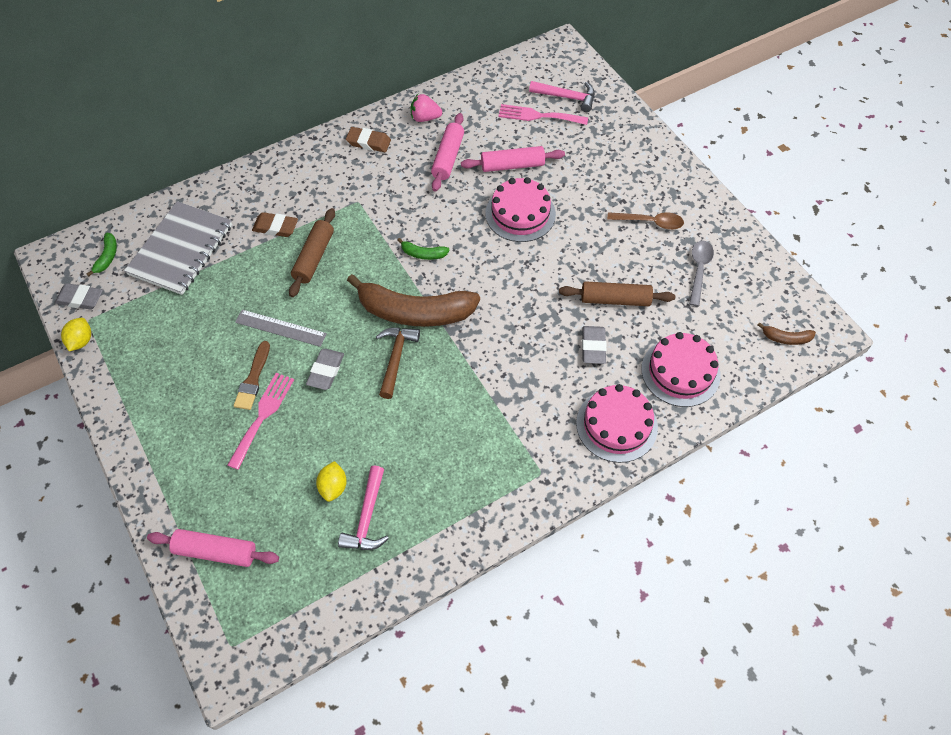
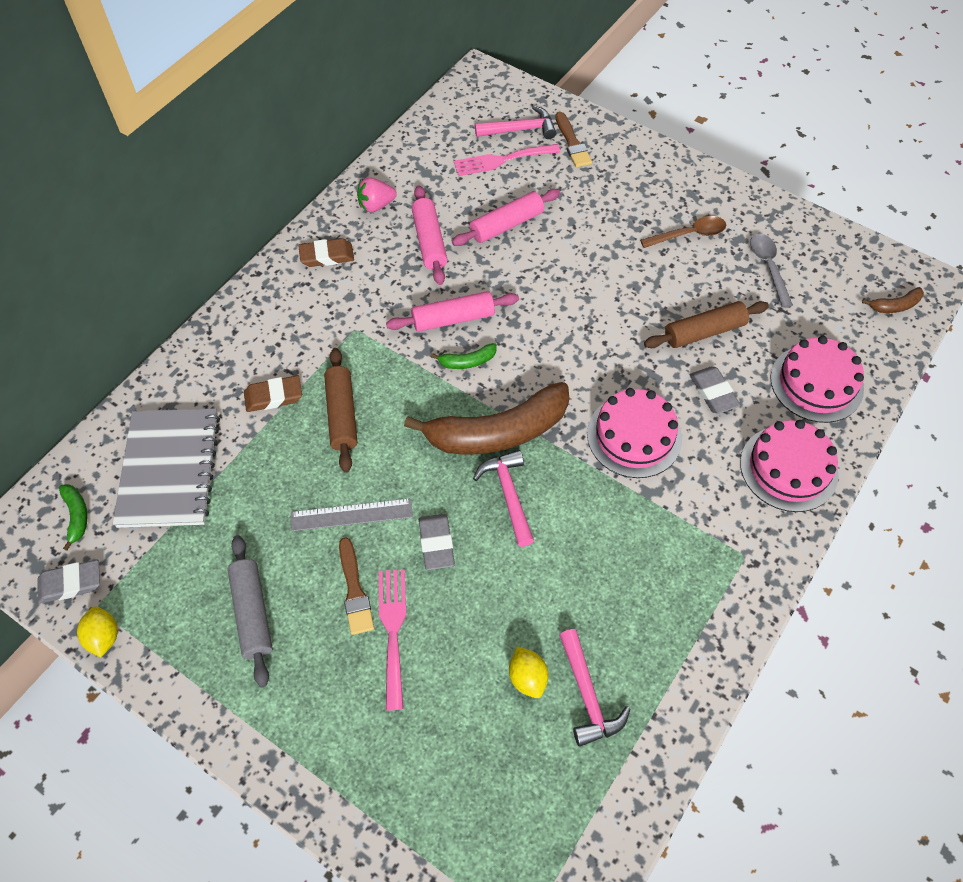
camera: 25 degrees left, 0 degrees up
(180, 365) = (252, 613): none -> grey rolling pin
(215, 551) = (434, 823): pink rolling pin -> pink rolling pin (453, 319)
(396, 358) = (508, 495): brown hammer -> pink hammer
(520, 214) = (547, 276): pink cake -> pink cake (634, 436)
(601, 121) = (572, 143): none -> brown brush

